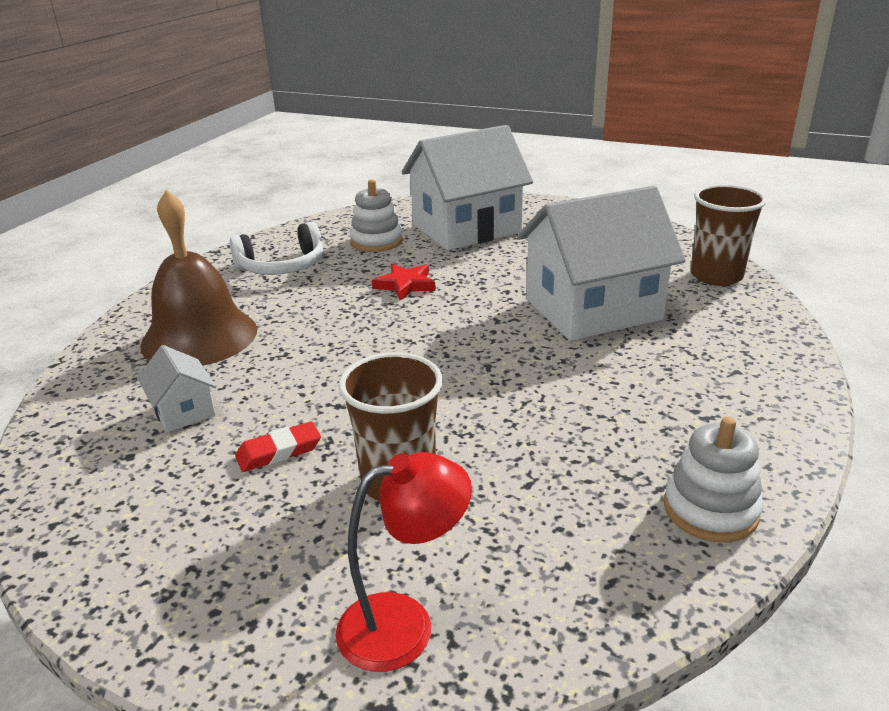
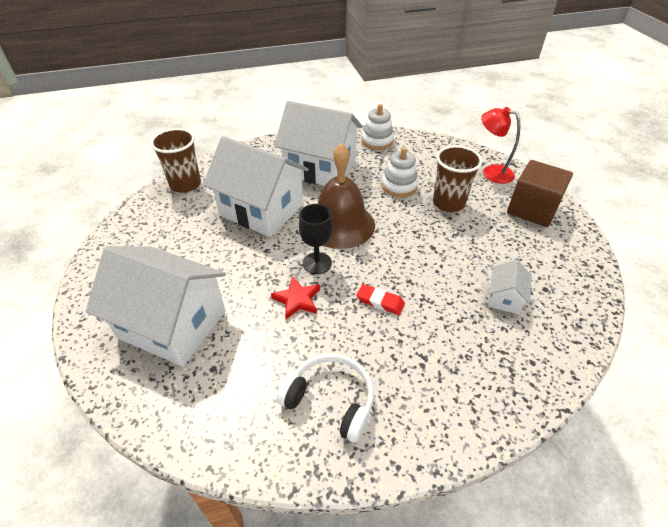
camera: 130 degrees left, 15 degrees up
(199, 337) = (456, 357): brown bell -> brown bell (340, 224)
(235, 586) = (532, 209): none -> brown cube
(279, 451) = (478, 244): red eraser -> red eraser (380, 301)
(376, 241) = (237, 368): white stacking toy -> white stacking toy (399, 186)
(440, 312) = (317, 263): none -> black goblet
(660, 392) = (320, 168): none -> white house

